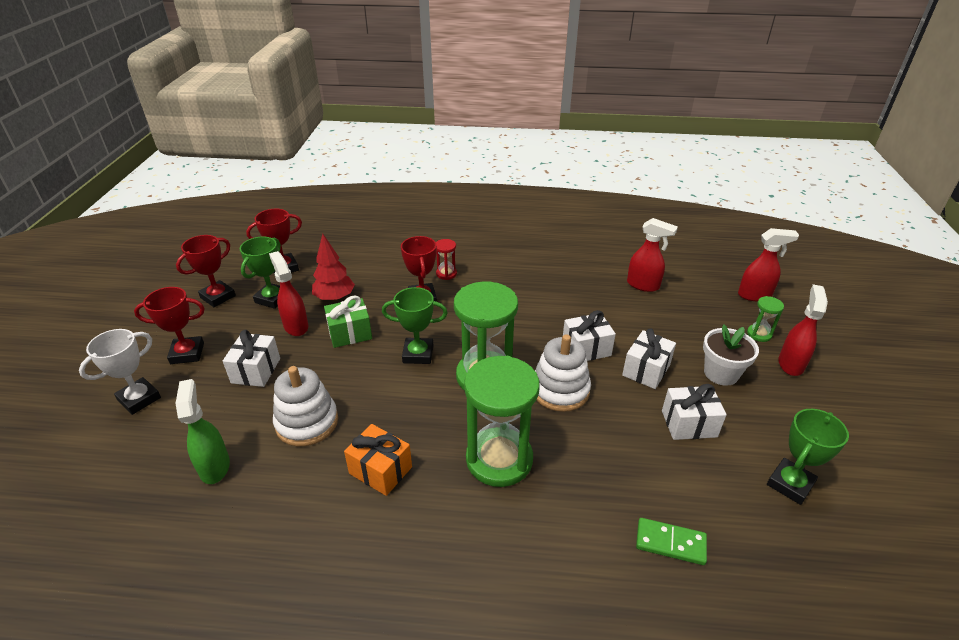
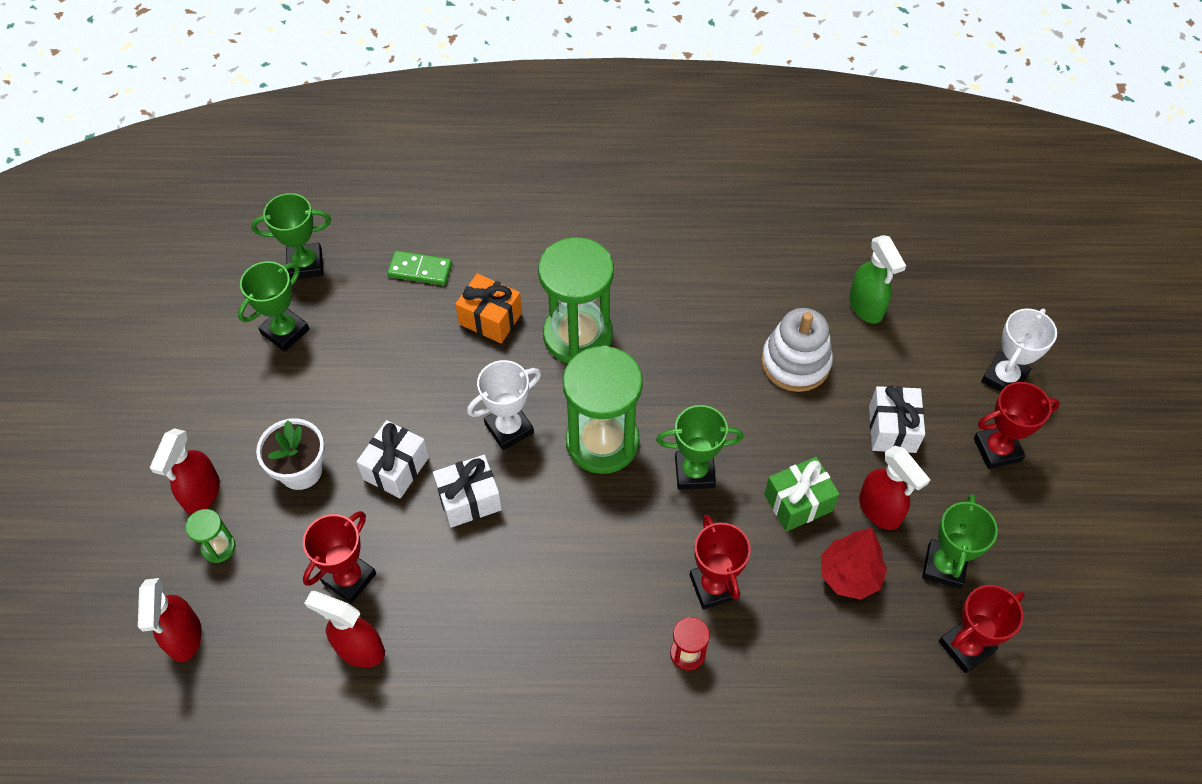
camera: 175 degrees right, 20 degrees up
(218, 297) = (1029, 564): red trophy -> red trophy (349, 578)
(380, 470) = (697, 315): orange gift -> orange gift (490, 318)
(560, 390) = (509, 428): white stacking toy -> white trophy
(689, 424) = (365, 393): white gift -> none
(755, 295) = (184, 638): red spray bottle -> red spray bottle turned 90 degrees counterclockwise
(806, 560) = (305, 264): none -> green trophy

